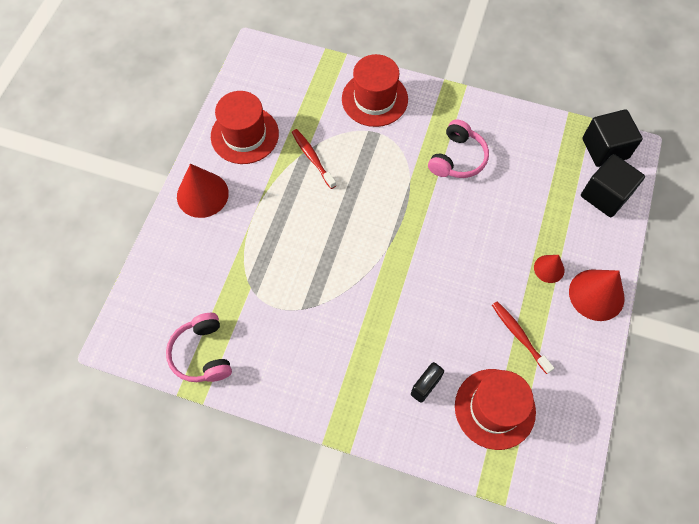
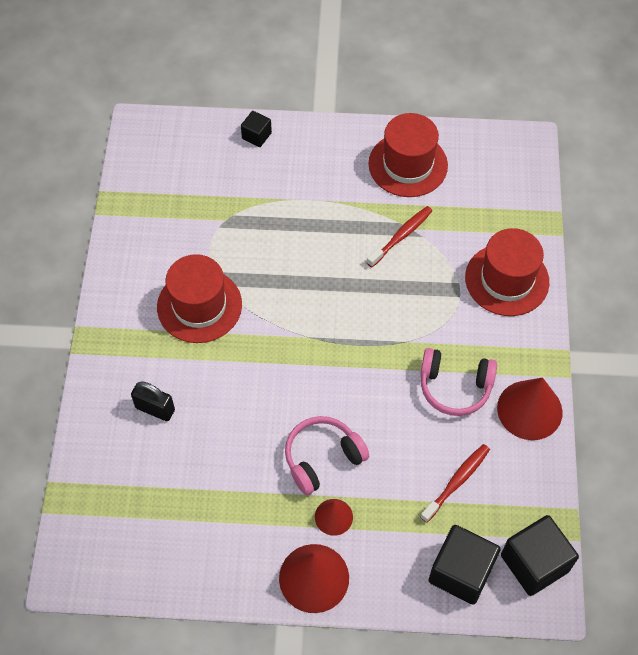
camera: 75 degrees right, 5 degrees down
(168, 242) = (256, 136): none -> black cube
(202, 194) = (320, 148): red cone -> red cone (529, 410)
(202, 354) = (144, 199): pink headphones -> pink headphones (322, 458)
(495, 408) = (144, 484): red hat -> red hat (199, 305)
(519, 336) = (237, 496): red toothbrush -> red toothbrush (456, 482)

